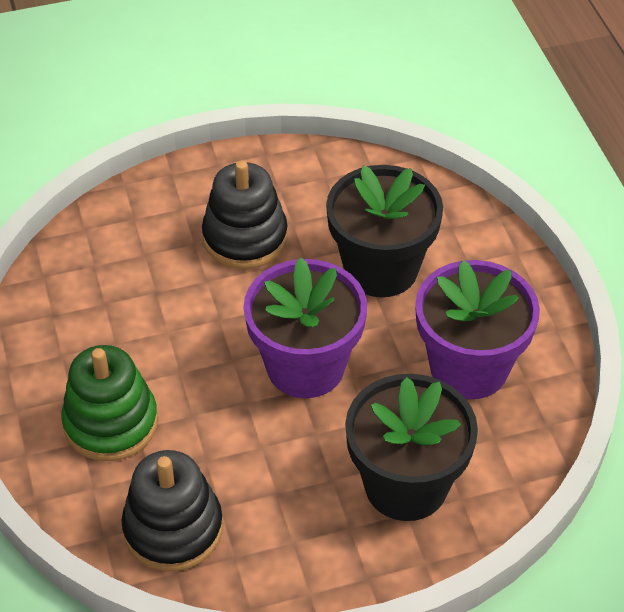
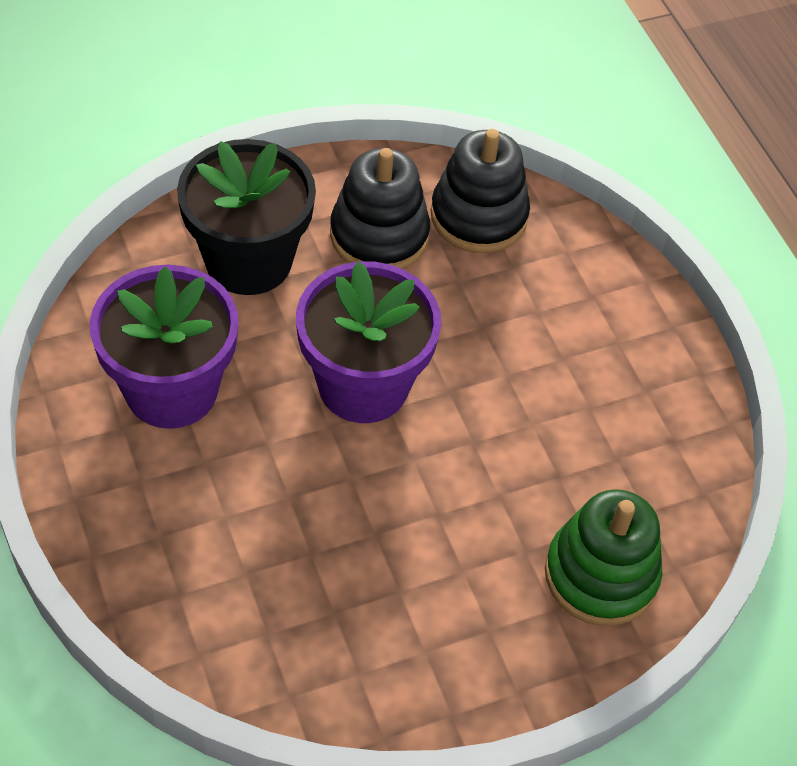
camera: 170 degrees right, 5 degrees up
(111, 423) = (567, 315): green stacking toy -> green stacking toy (600, 575)
(245, 237) = (460, 562): black stacking toy -> black stacking toy (379, 235)
(381, 269) = (276, 521): black flower pot -> none

